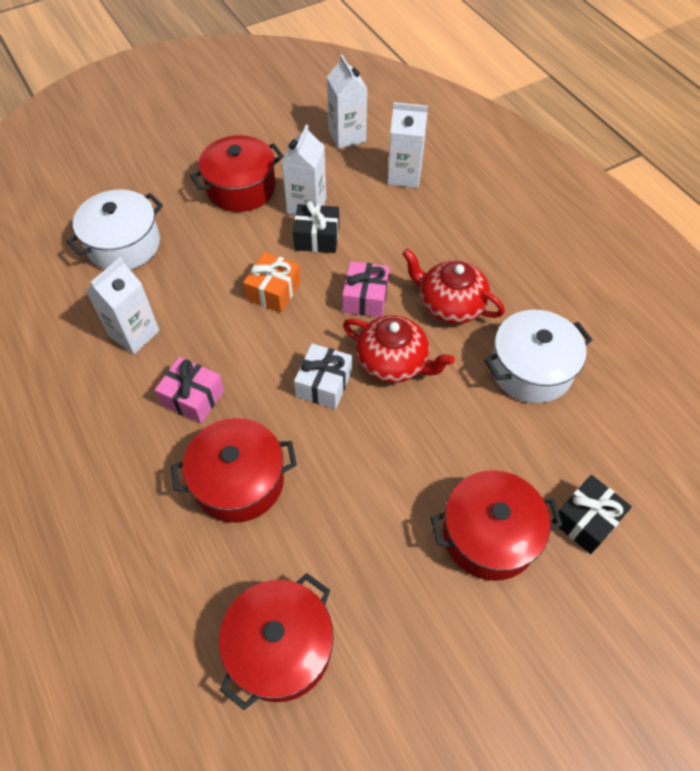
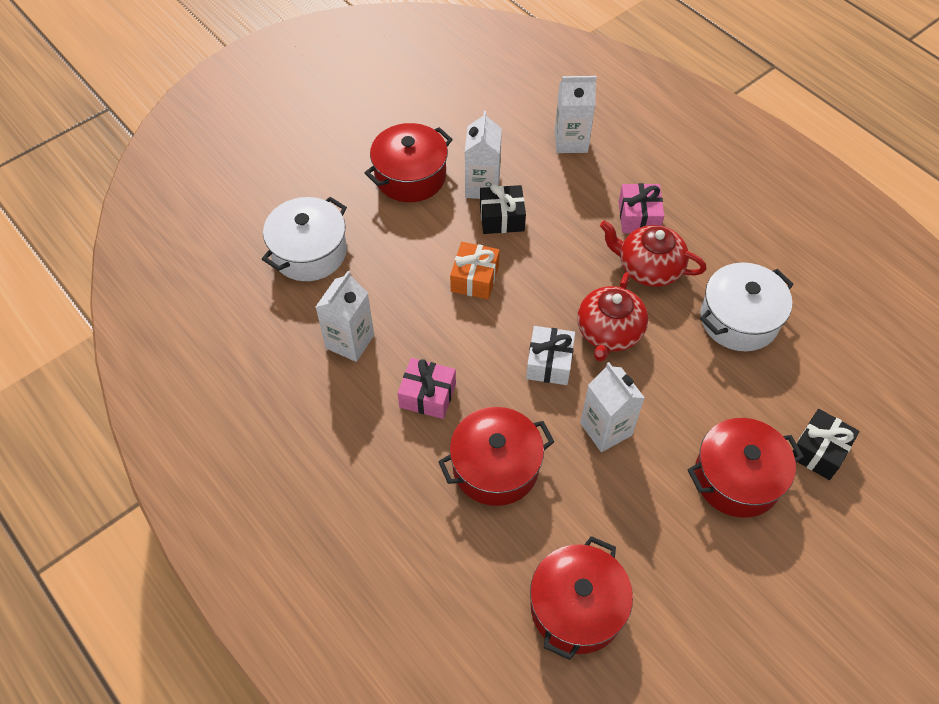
camera: 10 degrees left, 0 degrees up
(347, 136) = (502, 106): white carton -> white carton (606, 429)
(365, 298) = (566, 273): pink gift -> pink gift (639, 217)
(393, 362) = (609, 332): red teapot -> red teapot turned 90 degrees clockwise

